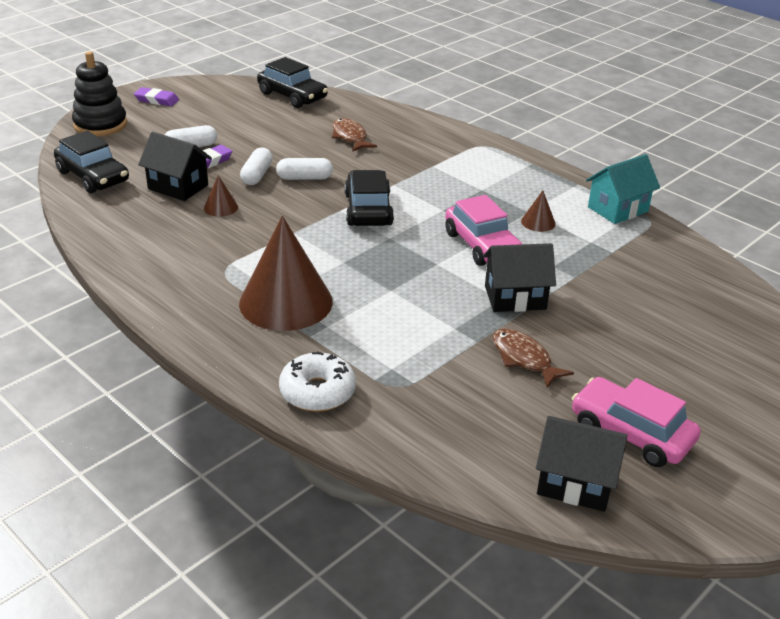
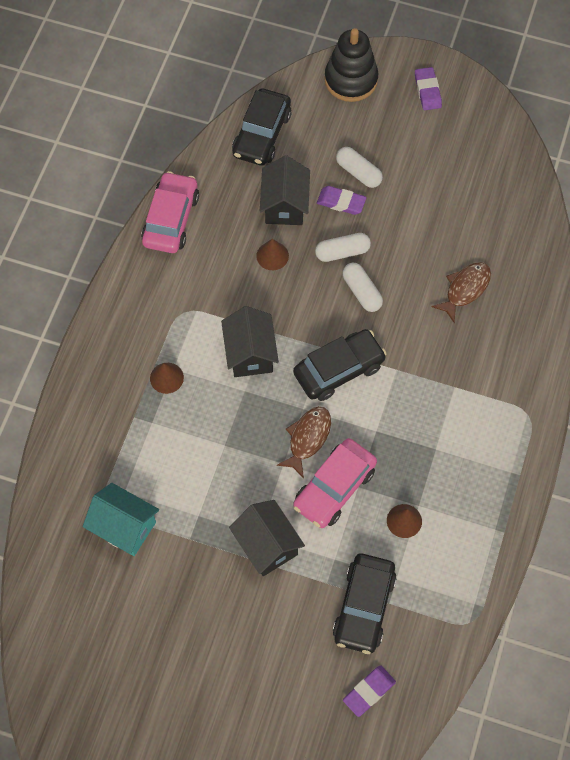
camera: 65 degrees right, 30 degrees up
(286, 302) = (166, 378): brown cone -> brown cone, size x0.42
(292, 96) = (517, 195): black car -> black car (364, 607)
(317, 392) = (73, 455): white donut -> none
(524, 358) = (185, 582): brown fish -> brown fish (307, 438)
(575, 483) = (59, 666): black house -> black house (250, 353)
(617, 209) = (474, 585): turquoise house -> turquoise house (124, 527)
(631, 433) = (133, 690): pink car -> pink car (171, 219)
(694, 287) = (369, 691): none -> purple eraser

